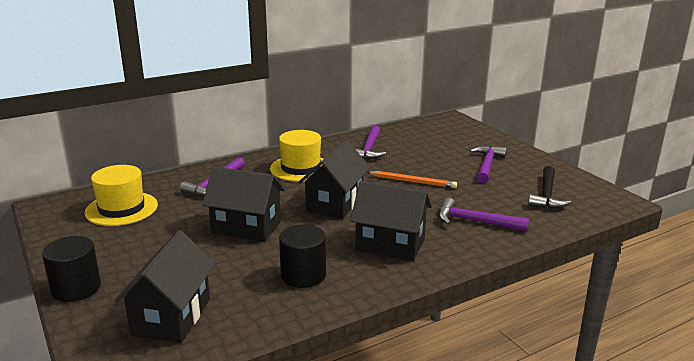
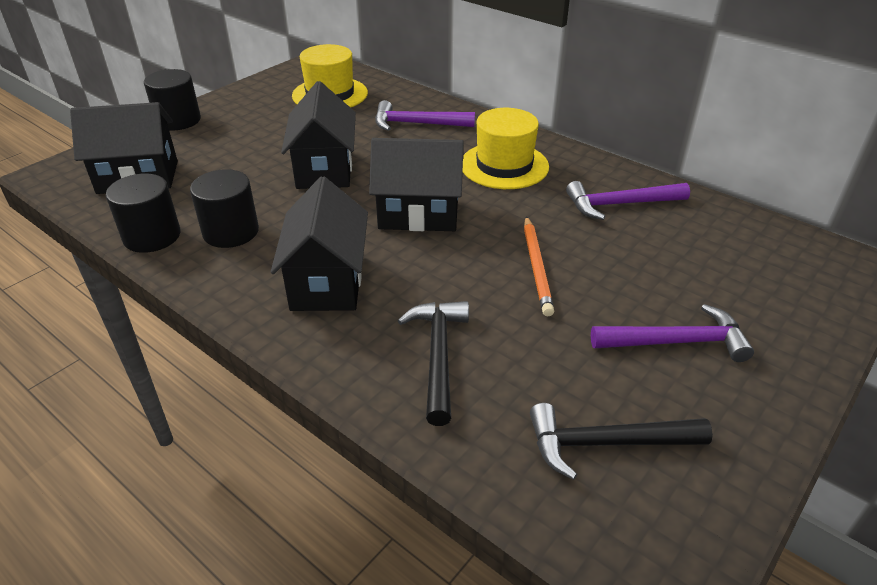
camera: 70 degrees right, 15 degrees up
(282, 313) = (152, 236): none -> black cylinder
(475, 221) = (438, 356): purple hammer -> black hammer

